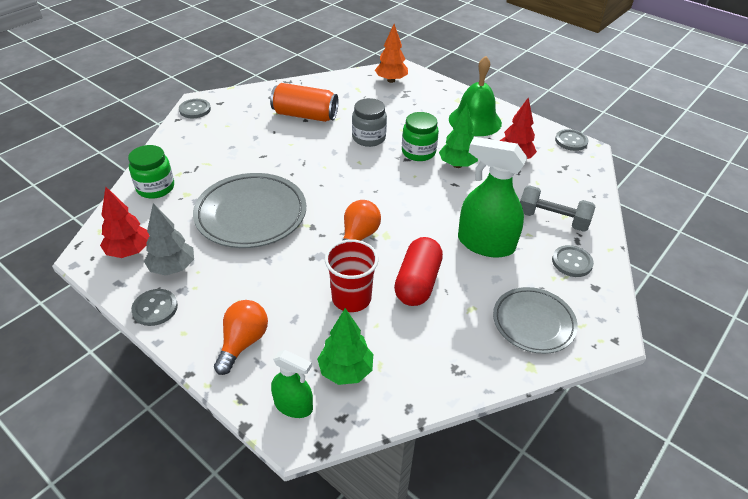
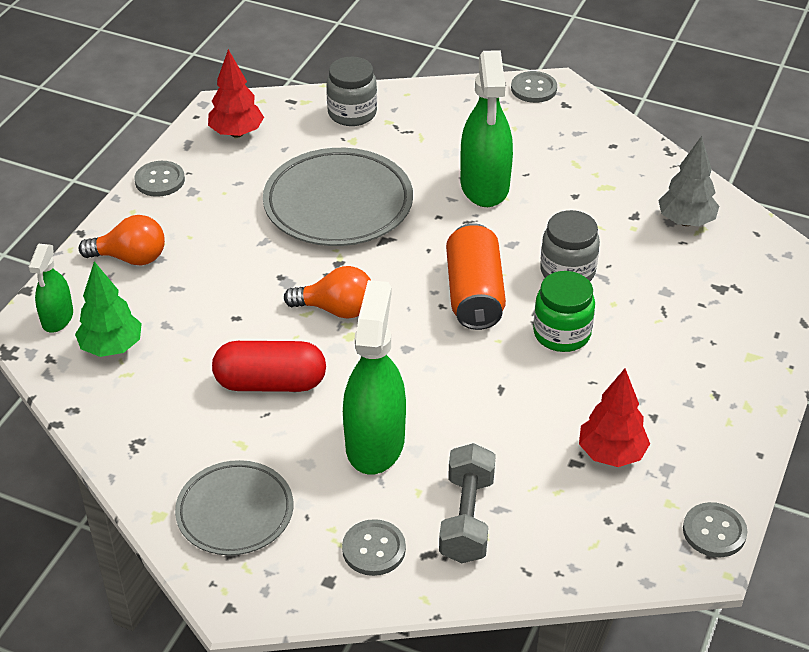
camera: 75 degrees right, 0 degrees up
(155, 188) = (352, 113): green jar -> grey jar
(173, 268) = (223, 172): grey tree -> grey tree (686, 221)
(275, 149) = (485, 186): none -> green spray bottle
(305, 115) = (586, 192): orange can -> orange can (474, 294)
(351, 298) = (223, 327): red cup -> none
(391, 80) = (756, 262): orange tree -> none
(457, 165) = (552, 384): green tree -> none
(475, 121) = (697, 389): green bell -> none

